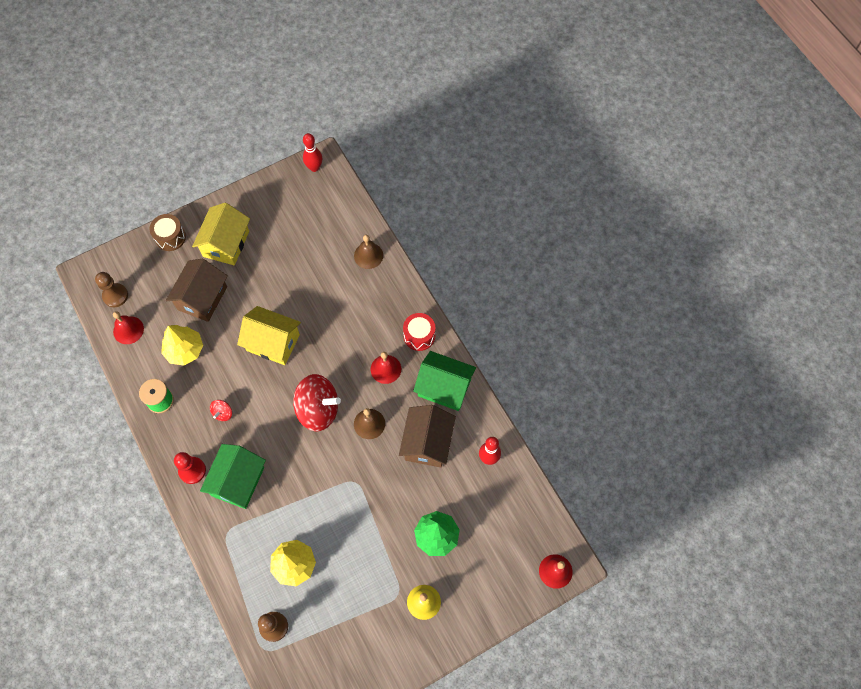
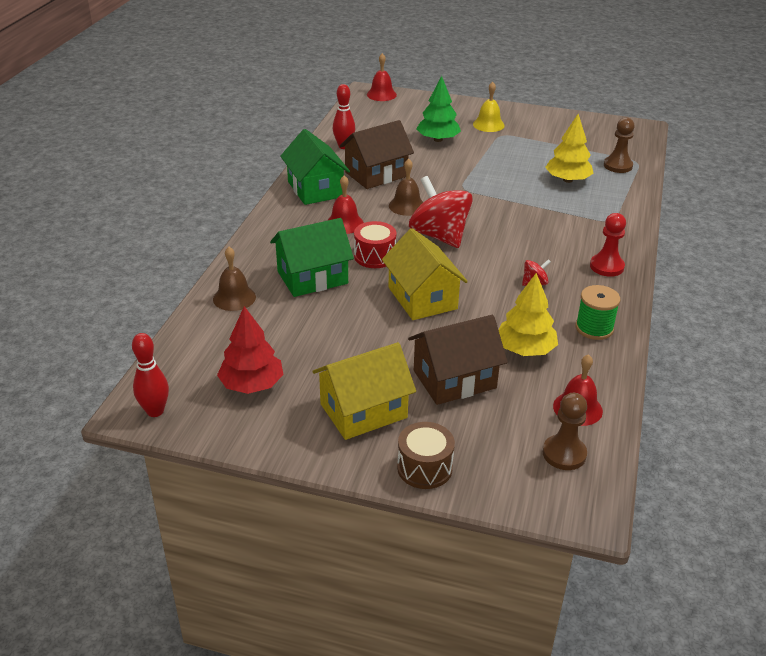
camera: 135 degrees left, 30 degrees down
(238, 481) = (567, 238): green house -> green house (312, 277)
(291, 214) = (252, 384): none -> red tree
(419, 336) = (284, 223): red drum -> red drum (375, 256)

